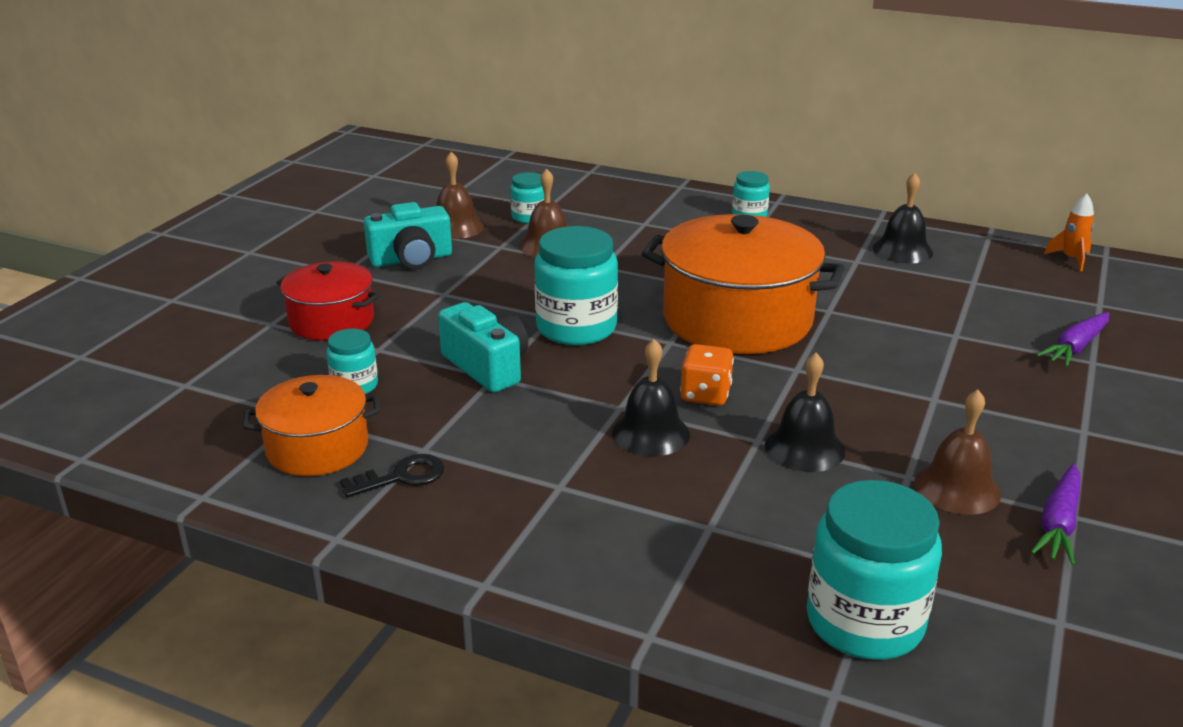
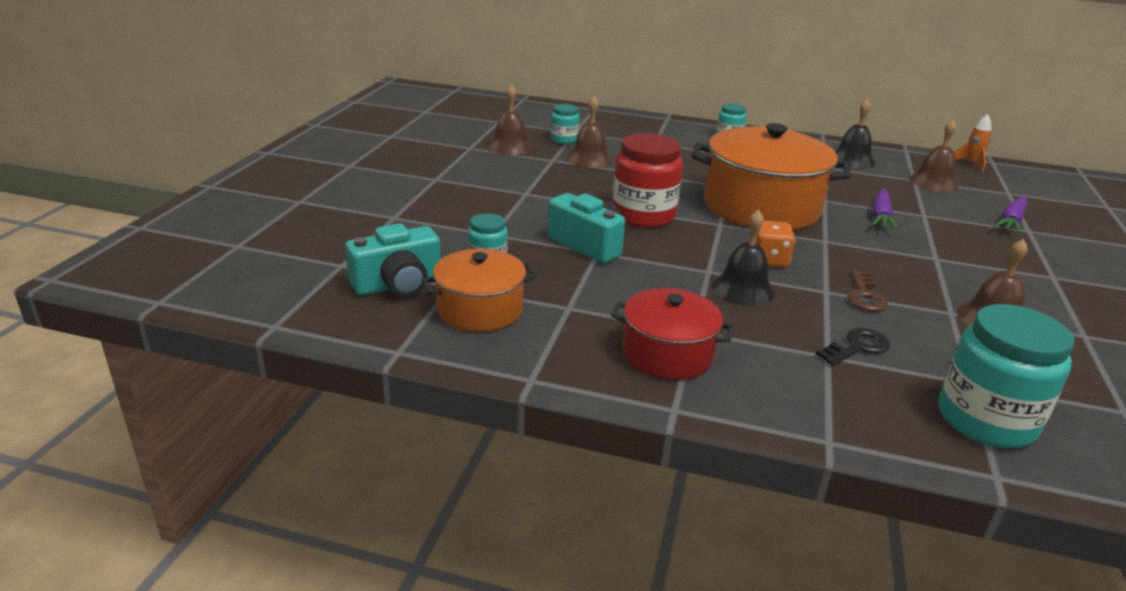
camera: 10 degrees left, 0 degrees up
(331, 321) = (444, 214): red pot -> red pot (667, 354)
(401, 477) = (562, 329): black key -> black key (857, 347)
(411, 259) = (487, 169): turquoise camera -> turquoise camera (398, 285)
(576, 328) = (643, 215): turquoise jar -> red jar
(804, 448) = (864, 295): black bell -> brown key
(998, 286) = (933, 182): none -> brown bell
(1058, 523) = (1078, 341): purple carrot -> purple carrot (880, 216)

